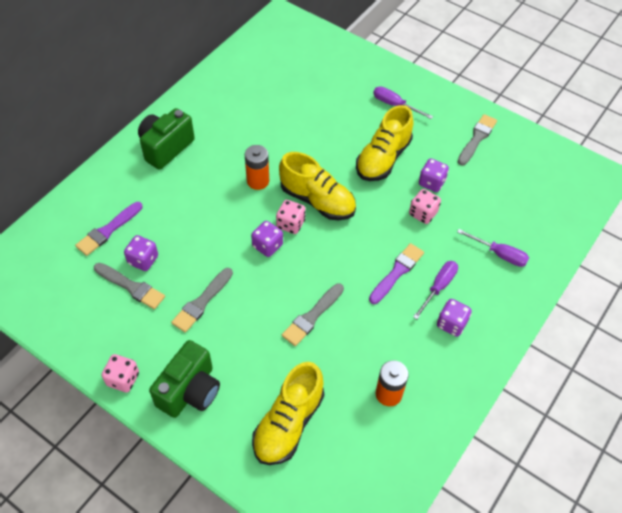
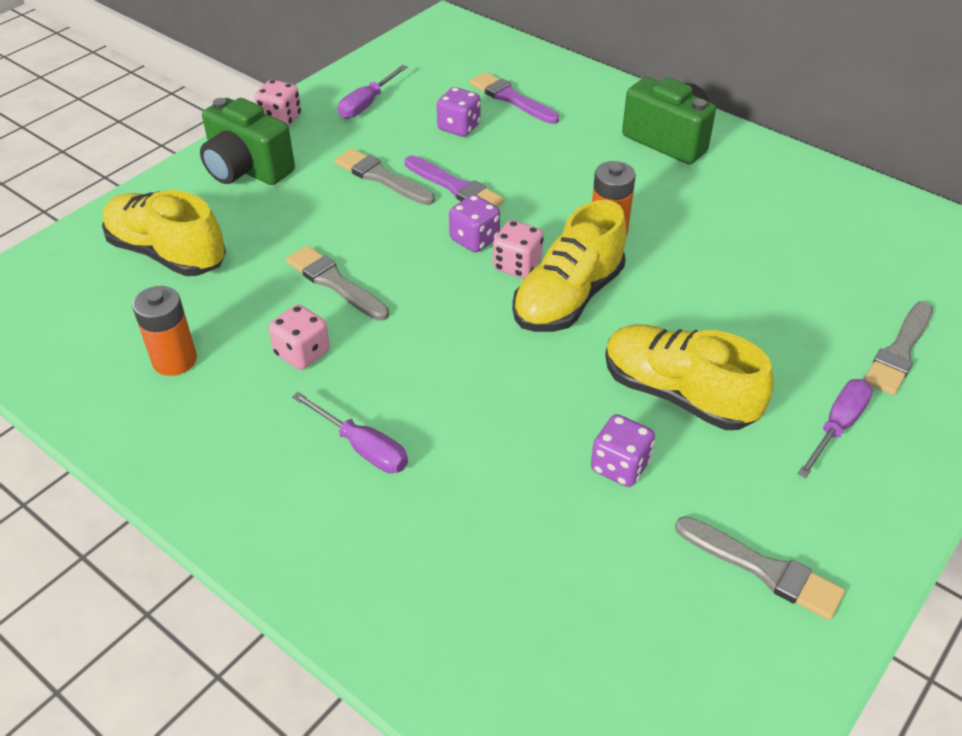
camera: 95 degrees right, 10 degrees down
(131, 287) = (416, 120): grey brush -> grey brush (899, 352)
(397, 272) = (404, 391): purple brush -> purple brush (456, 187)
(423, 213) = (538, 443): pink dice -> pink dice (302, 353)
(451, 324) = (281, 457): purple dice -> none
(499, 254) = (428, 560): purple screwdriver -> purple screwdriver (367, 104)

